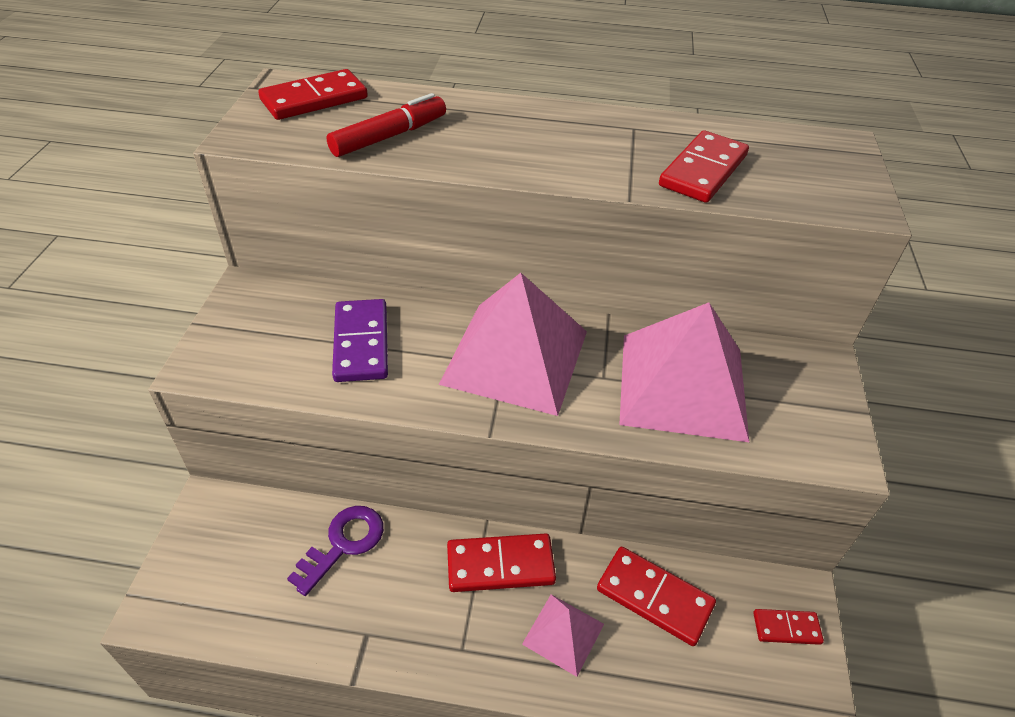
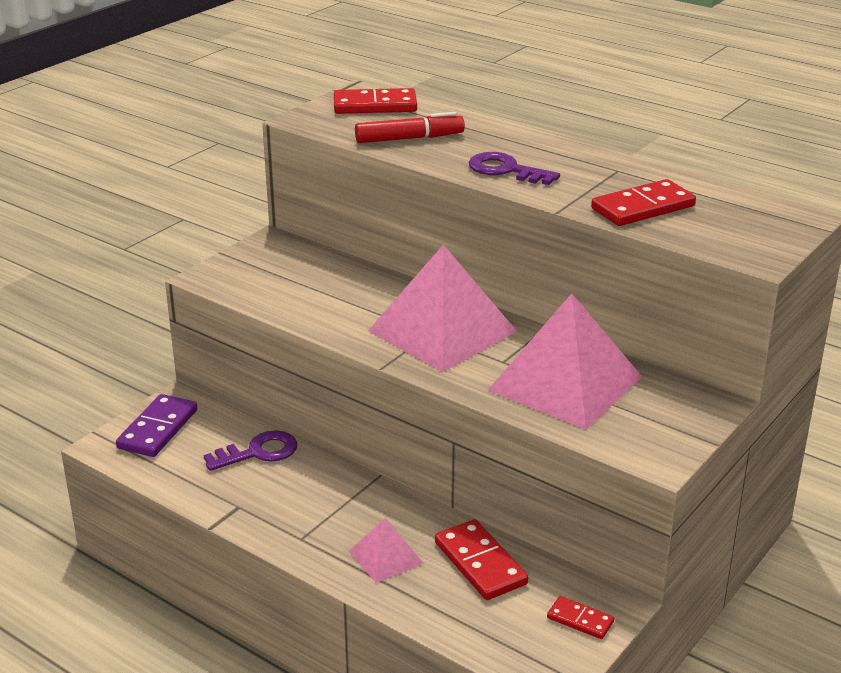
camera: 30 degrees right, 15 degrees down
(361, 343) = (330, 293): purple domino -> purple domino (158, 429)
(500, 565) = (369, 503): red domino -> none
(528, 155) = (506, 170): none -> purple key

